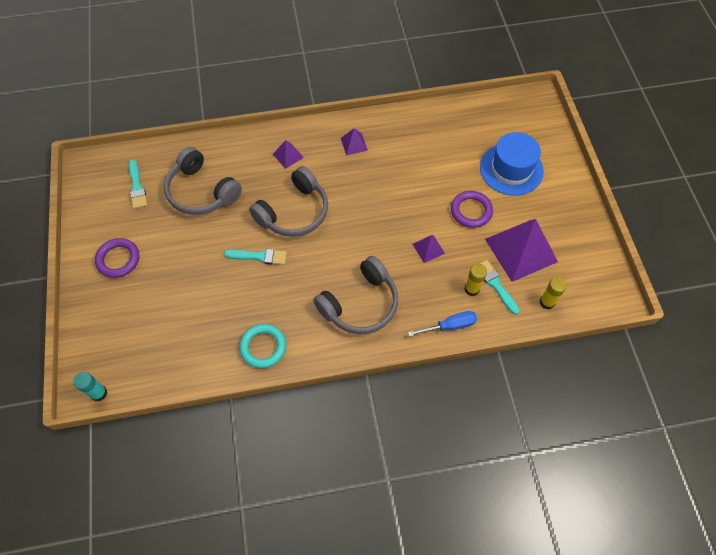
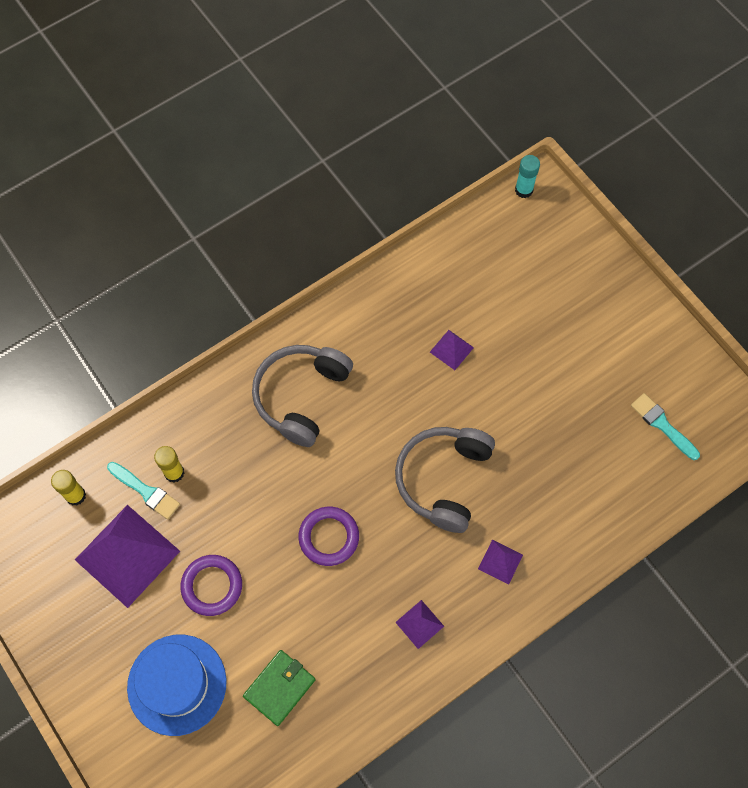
camera: 155 degrees right, 5 degrees up
(118, 259) = (612, 326): purple ring -> purple ring (329, 537)
(202, 191) = (578, 455): grey headphones -> none
(259, 256) = (451, 402): turquoise brush -> none
(263, 347) = (385, 303): turquoise ring -> none
(428, 248) = (248, 504): purple pyramid -> purple pyramid (451, 350)
(449, 326) = (185, 415): blue screwdriver -> none
(450, 145) = (279, 688): none -> green wallet

